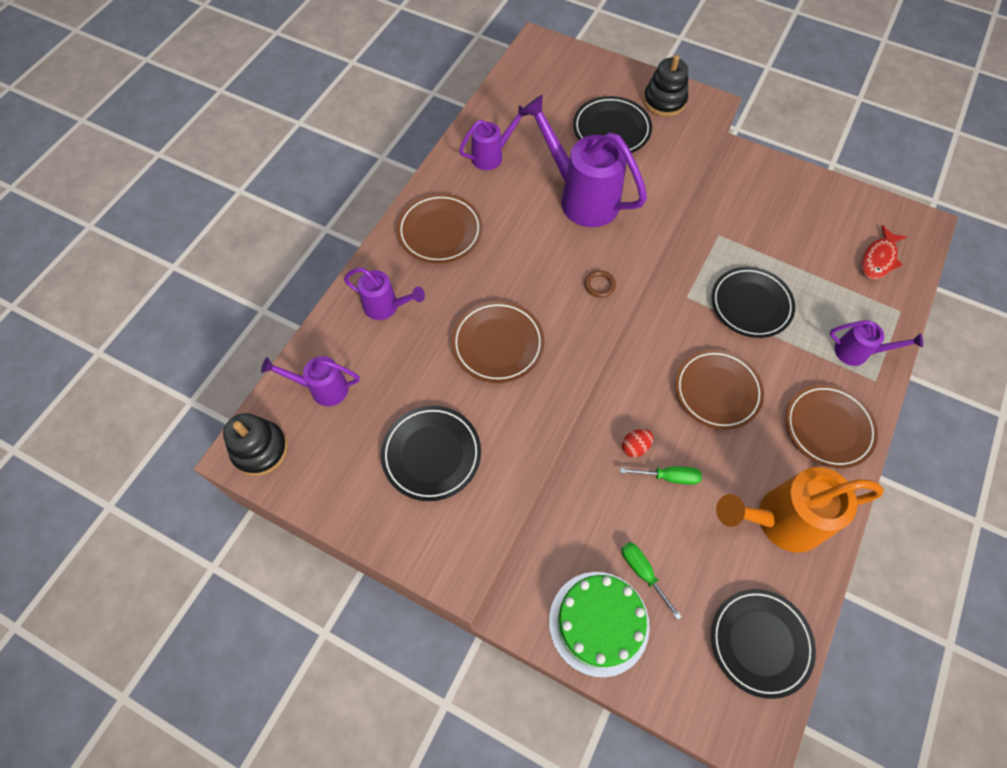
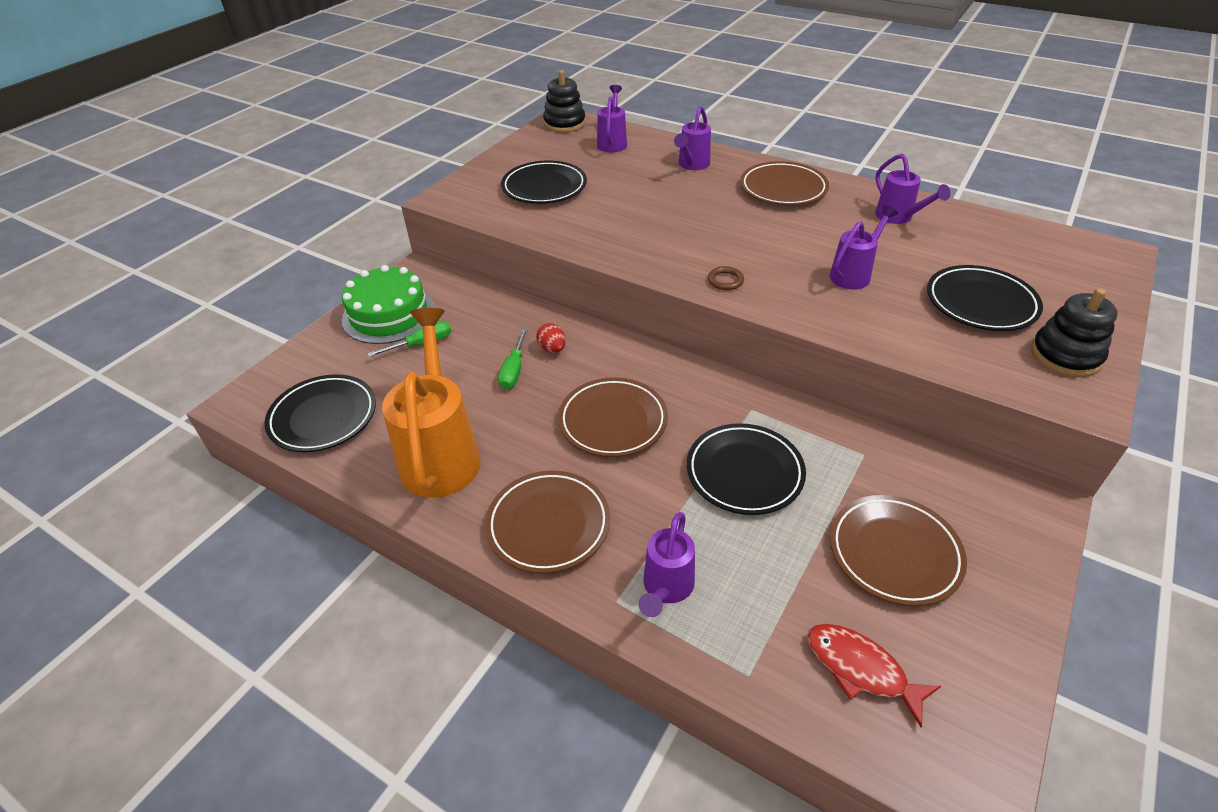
camera: 95 degrees right, 20 degrees down
(498, 344) = (651, 218): brown plate -> brown plate (894, 553)
(581, 197) = (854, 274): purple watering can -> purple watering can, size x0.55

